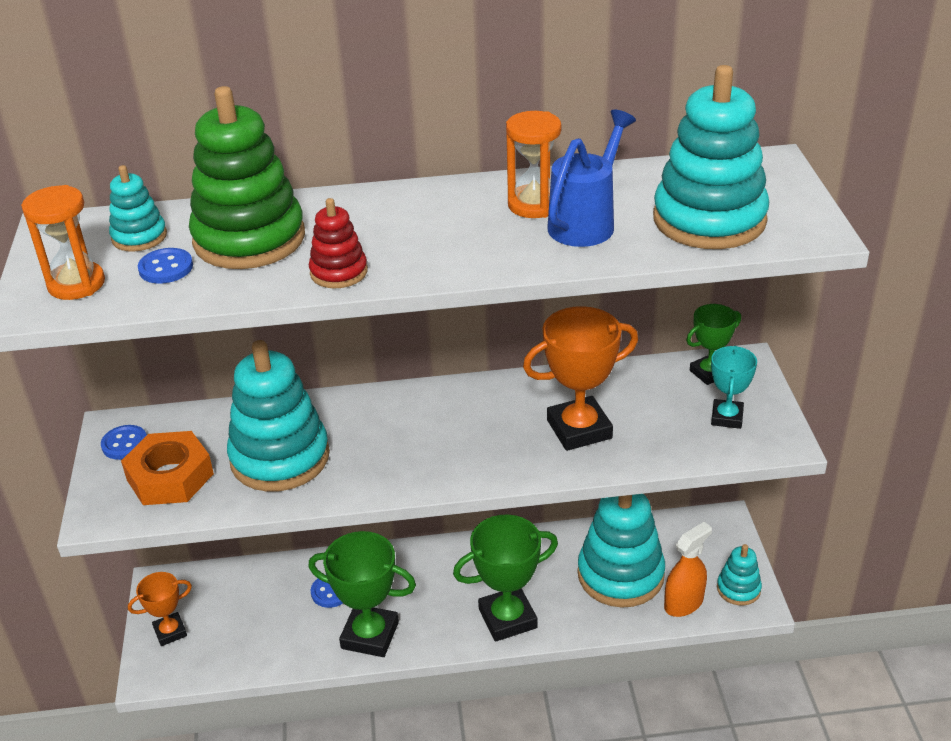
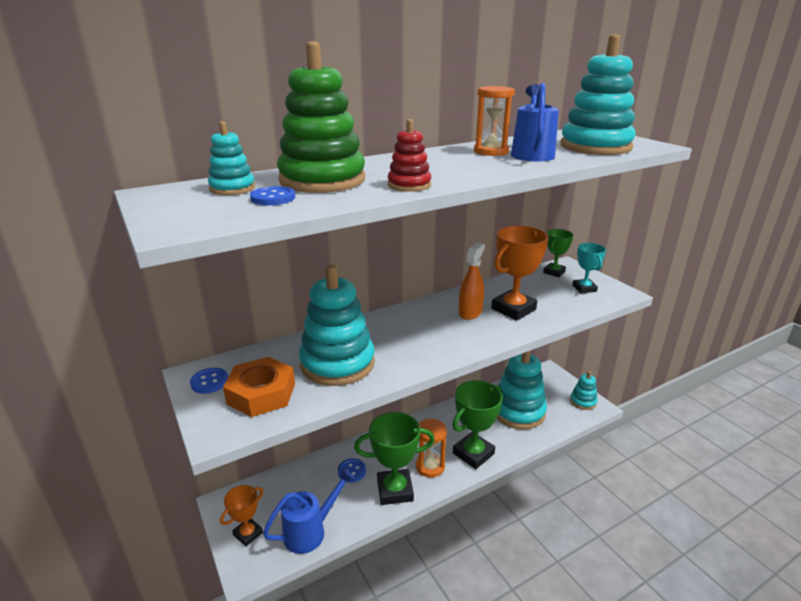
camera: 25 degrees left, 10 degrees down
(76, 284) = (202, 213): orange hourglass -> orange hourglass (430, 466)
(240, 653) = (310, 531): none -> blue watering can
(683, 603) = (562, 416): orange spray bottle -> orange spray bottle (470, 312)

